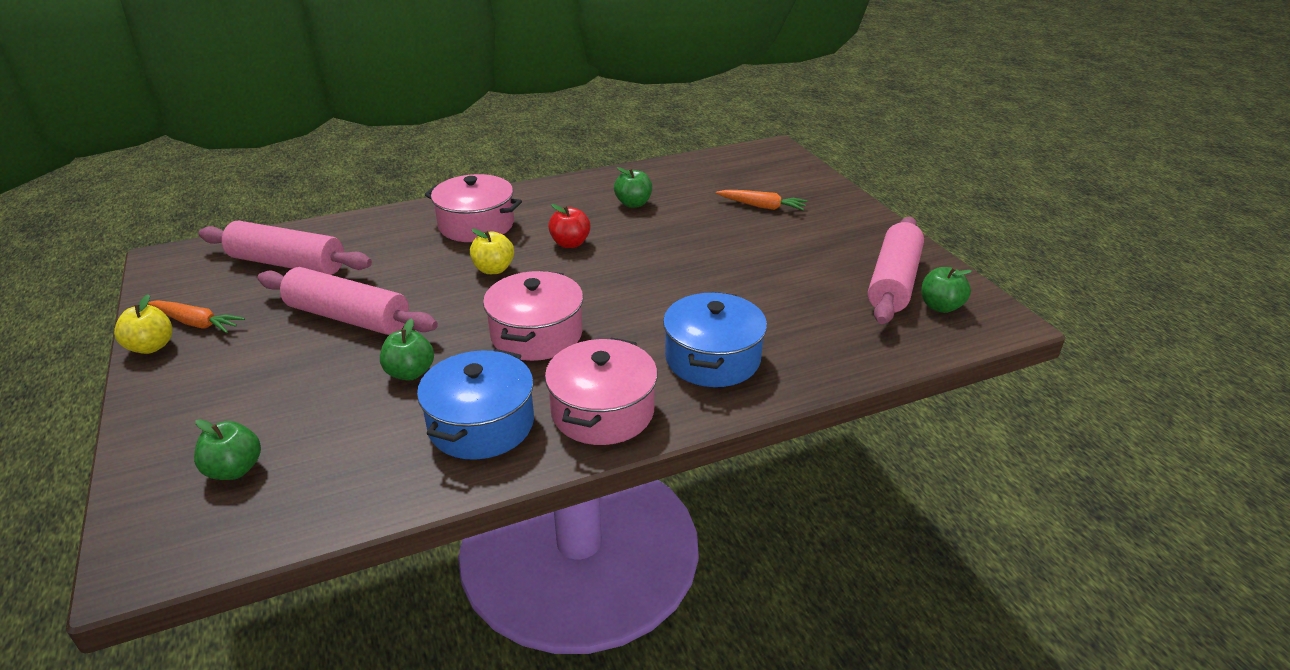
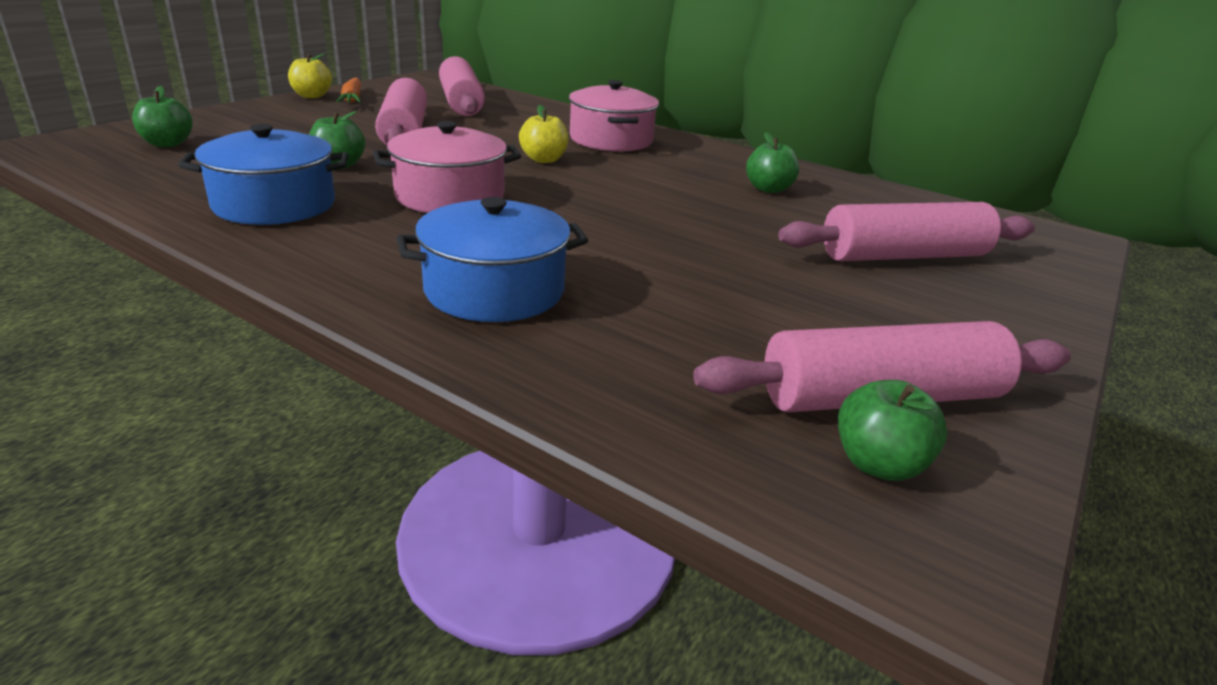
camera: 55 degrees right, 5 degrees down
(570, 243) = (638, 178): red apple -> none
(602, 411) = (333, 251): pink pot -> none
(762, 206) = (904, 256): orange carrot -> pink rolling pin

